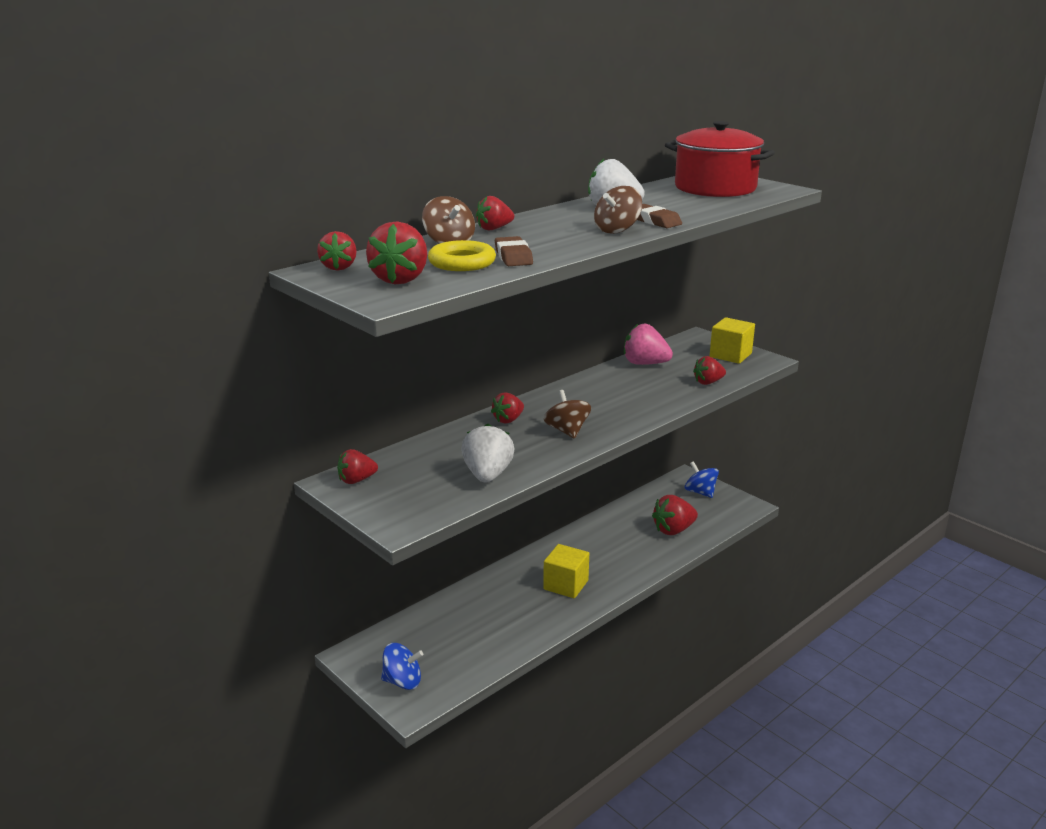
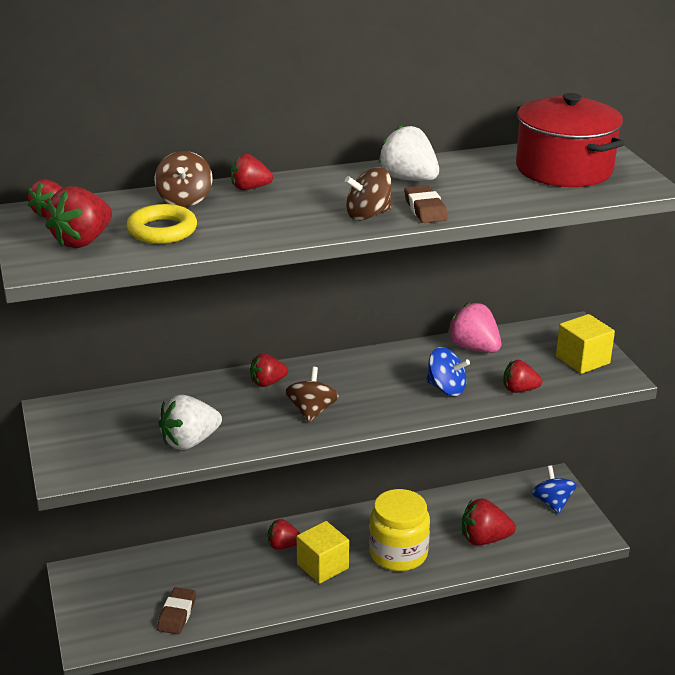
camera: 25 degrees right, 5 degrees up
(356, 480) = (72, 413): red strawberry -> red strawberry (283, 546)
(402, 681) = (100, 615): blue spinning top -> blue spinning top (446, 388)
(487, 475) = (189, 442): white strawberry -> white strawberry turned 150 degrees counterclockwise
(513, 257) = (218, 232): brown eraser -> brown eraser (177, 614)
(618, 558) = (398, 553): none -> yellow jar

